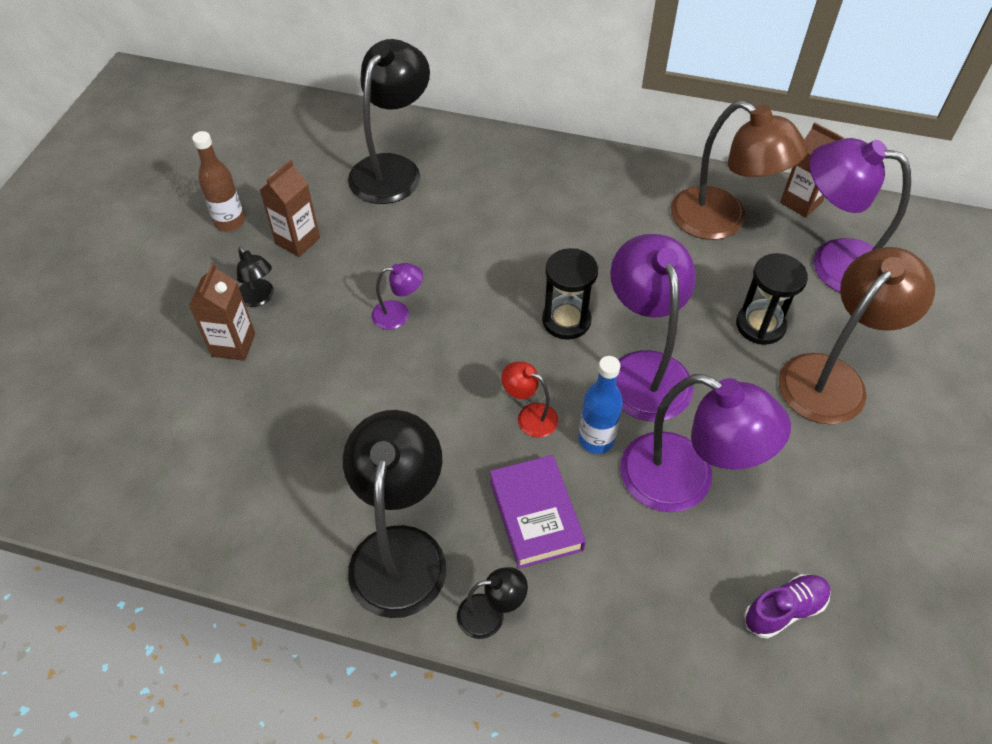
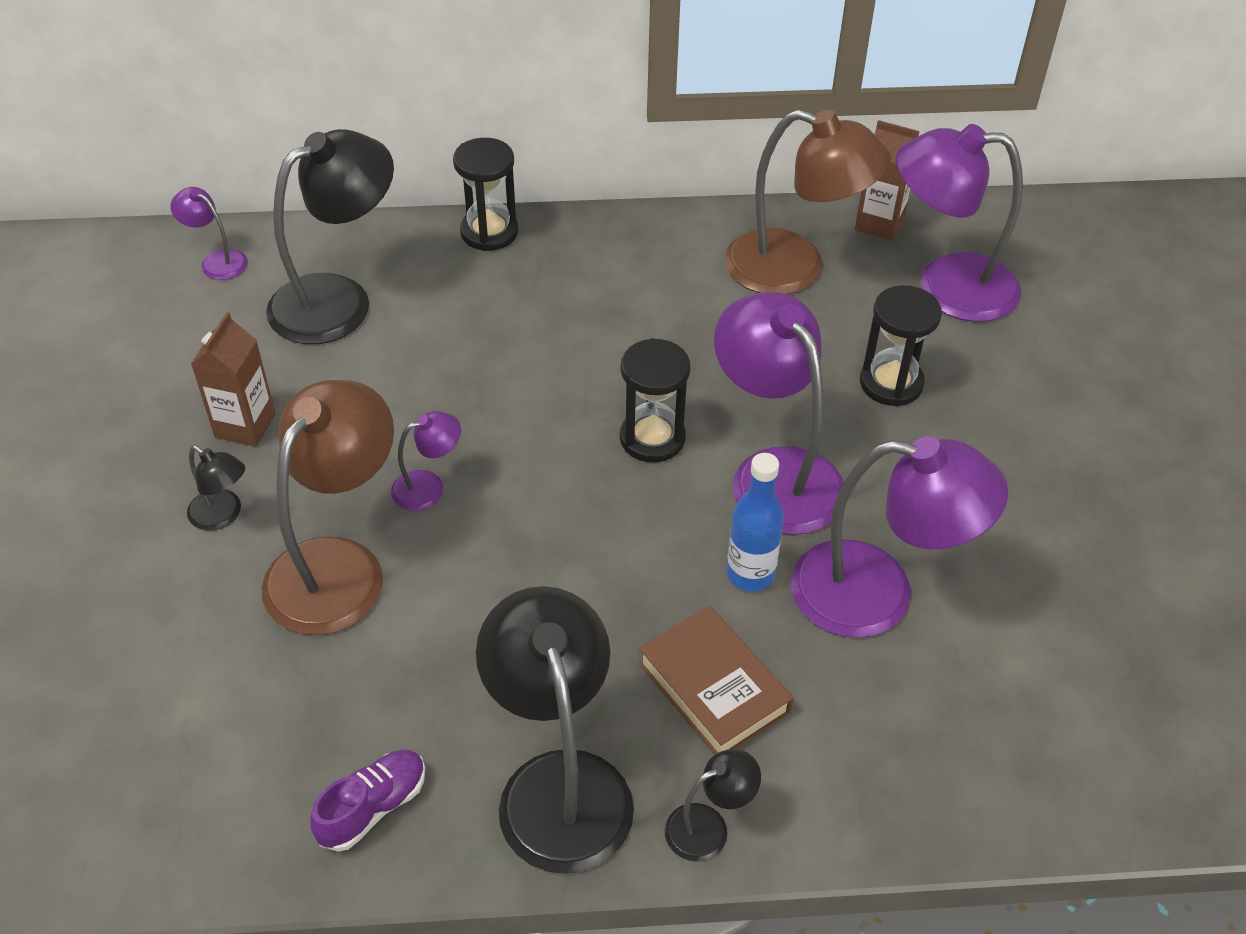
camera: 20 degrees left, 5 degrees down
(230, 222) = (134, 424): brown bottle -> none
(233, 345) = (213, 587): brown carton -> none
(325, 124) = (217, 261): none -> purple lamp
(392, 169) = (338, 300): black lamp -> black lamp turned 45 degrees clockwise
(512, 145) = (489, 232): none -> black hourglass
(529, 416) = (655, 569): red lamp -> none
(535, 515) = (713, 688): purple book -> brown book
(784, 610) = (1051, 709): purple shoe -> purple shoe (373, 807)
(832, 377) = (998, 423): brown lamp -> brown lamp (338, 566)

